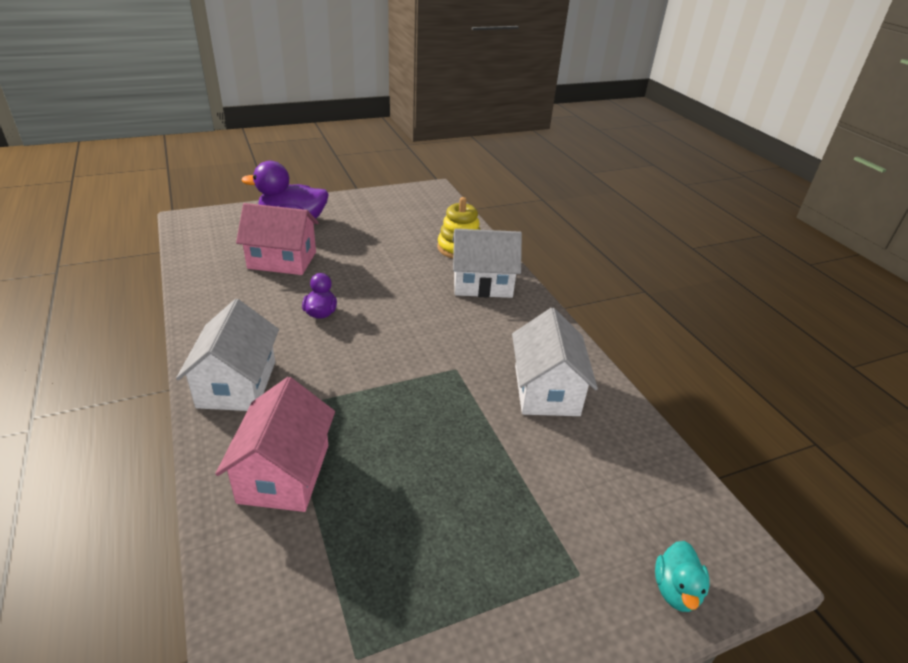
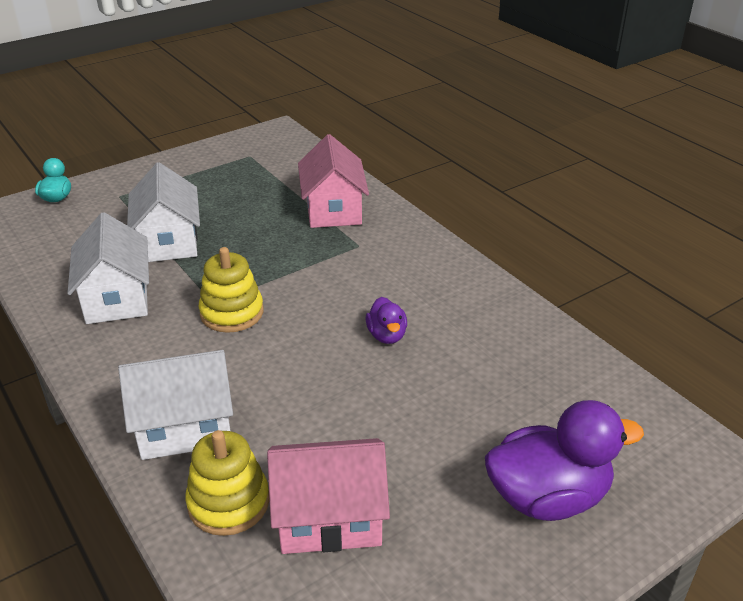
camera: 170 degrees right, 0 degrees up
(237, 384) = (416, 254): white house -> white house (169, 241)
(282, 260) = (495, 406): pink house -> pink house (329, 517)
(440, 355) = (232, 313): none -> yellow stacking toy

